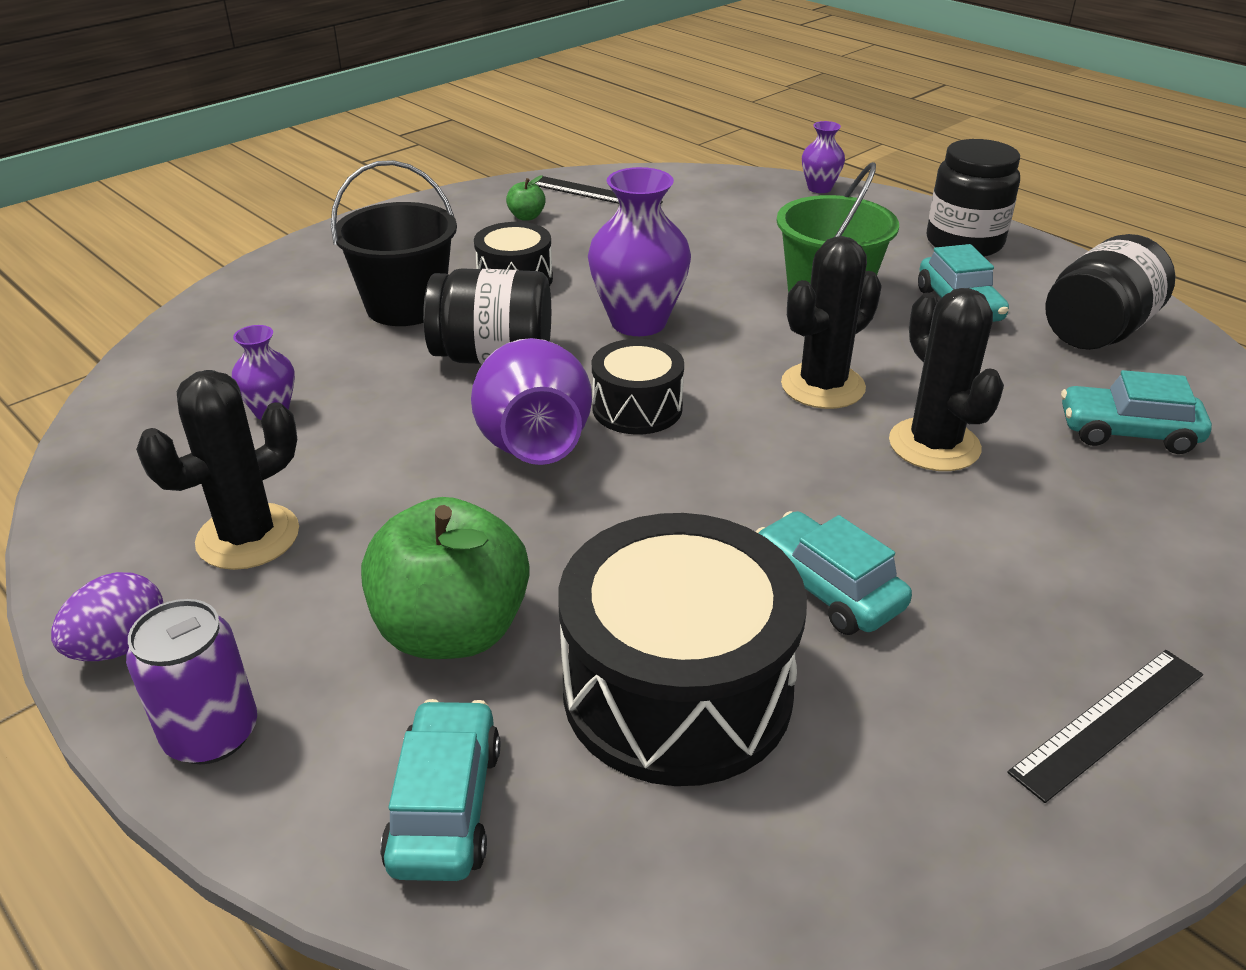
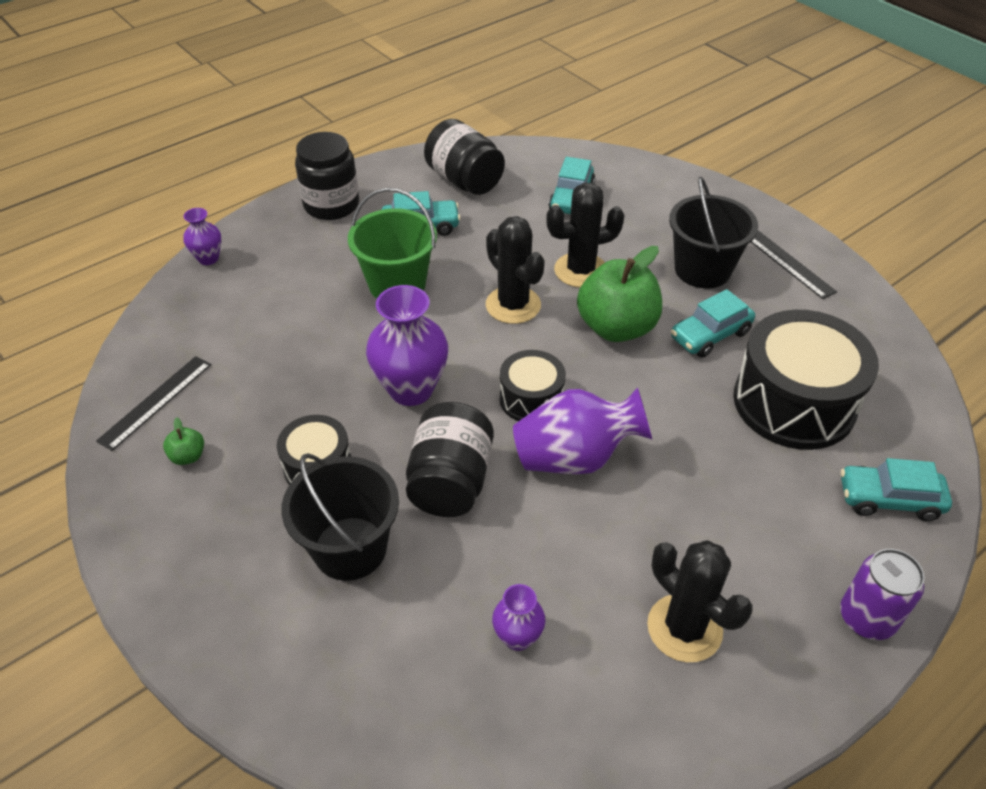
camera: 85 degrees left, 10 degrees up
(121, 646) = (805, 690): purple egg -> none
(452, 630) = (763, 500): green apple -> green apple (616, 327)
(1012, 587) = (702, 270): none -> black bucket

